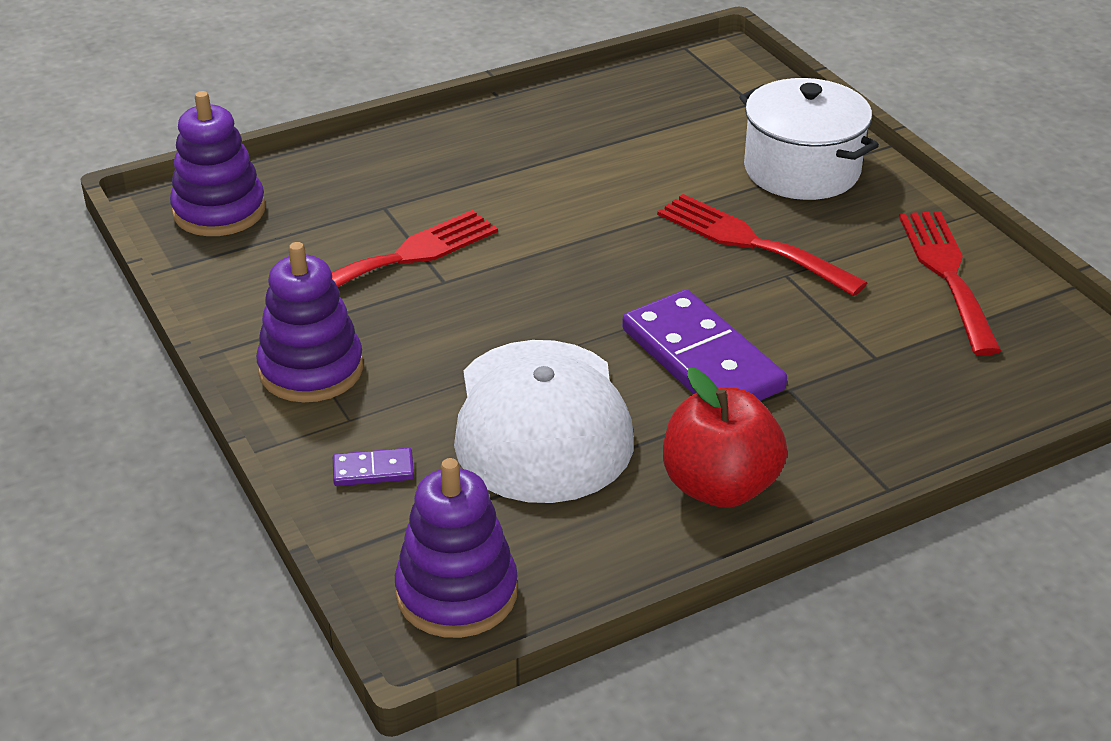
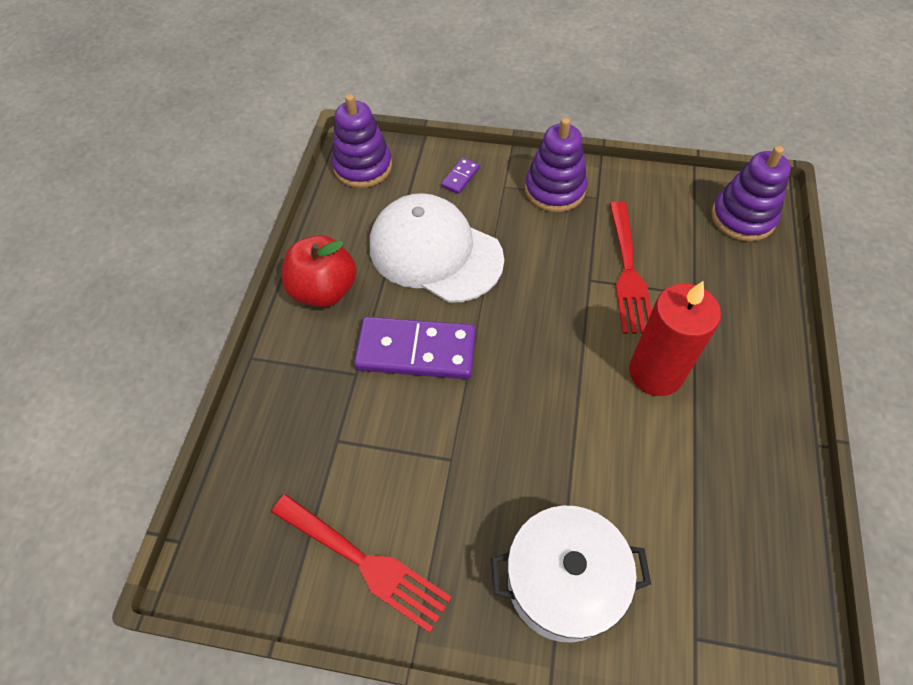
camera: 130 degrees right, 20 degrees up
(523, 196) = (656, 372): none -> red candle
(750, 243) = (500, 466): red fork -> none

